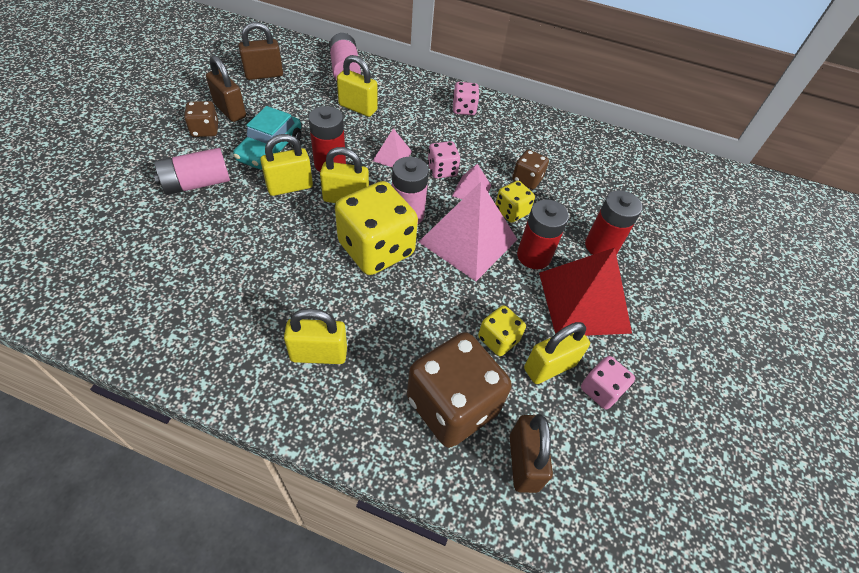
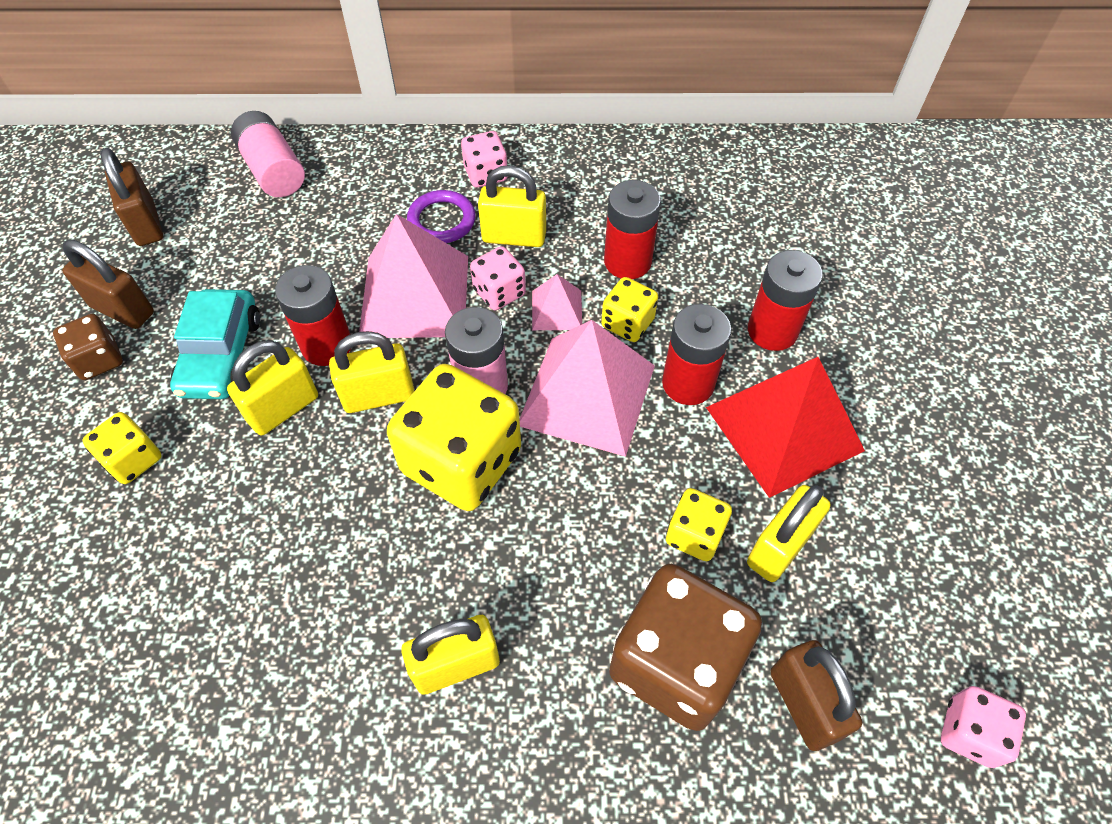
camera: 15 degrees left, 5 degrees up
(197, 183) = (133, 459): pink battery -> yellow dice
(264, 74) = (146, 224): brown padlock -> brown padlock turned 75 degrees counterclockwise
(358, 108) = (324, 231): yellow padlock -> yellow padlock (514, 237)
(392, 156) = (415, 295): pink pyramid -> pink pyramid, size x2.09
(426, 124) = (441, 220): none -> purple ring
(527, 179) = (627, 261): brown dice -> red battery
(601, 390) = (859, 553): pink dice -> pink dice (969, 732)

